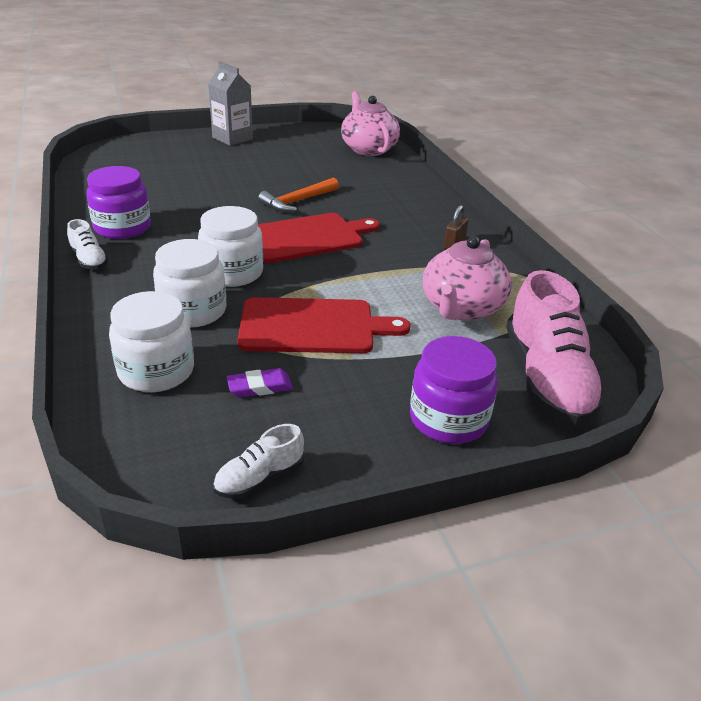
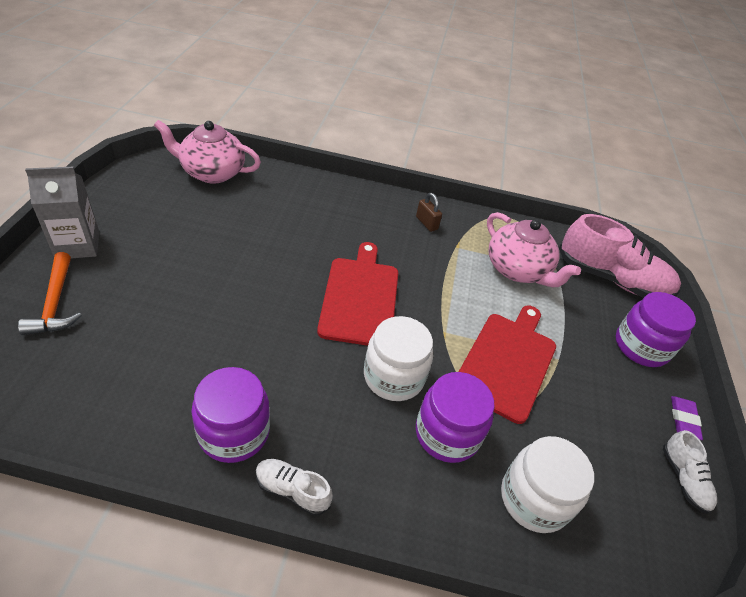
camera: 65 degrees left, 10 degrees up
(89, 260) = (292, 491): white shoe -> white shoe turned 150 degrees counterclockwise
(193, 311) = (447, 433): white jar -> purple jar
(260, 387) = (578, 433): purple eraser -> purple eraser (683, 419)
(297, 201) = (284, 270): orange hammer -> orange hammer (55, 303)

